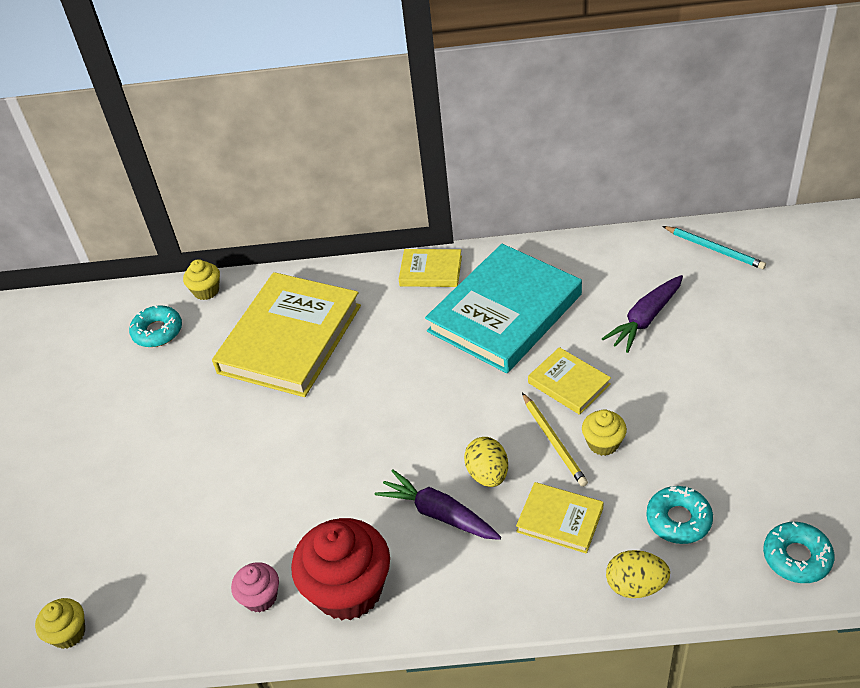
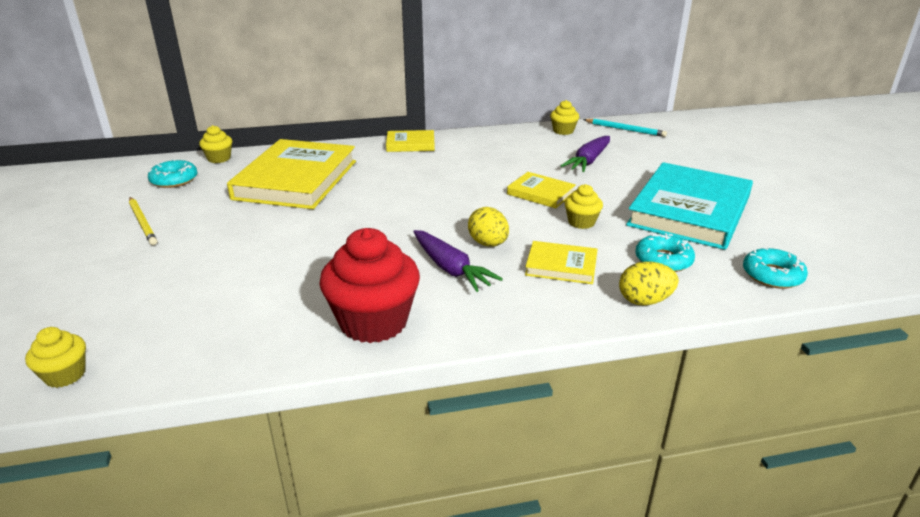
camera: 15 degrees left, 15 degrees down
(260, 597) = (282, 333): pink cupcake -> none
(439, 514) = (450, 269): purple carrot -> purple carrot turned 150 degrees counterclockwise
(504, 313) = (476, 161): turquoise book -> turquoise book (689, 211)
(554, 441) = (539, 223): yellow pencil -> yellow pencil (143, 222)
(630, 249) = (563, 131): none -> yellow cupcake

